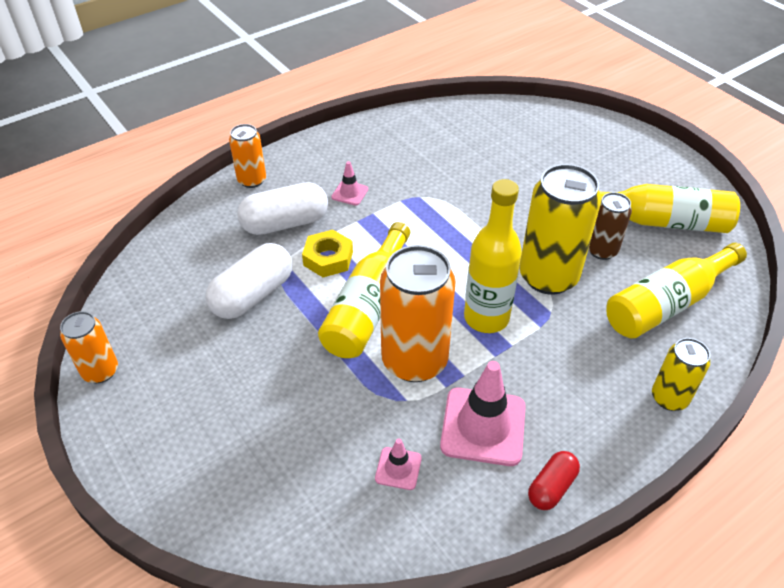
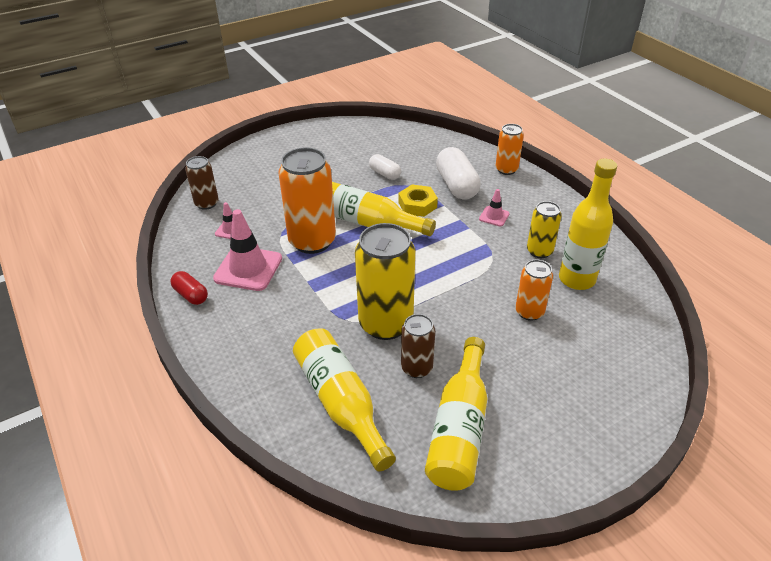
camera: 95 degrees right, 5 degrees down
(100, 371) = (333, 127): orange can -> orange can (529, 312)
(253, 295) = (385, 174): white capsule -> white capsule, size x0.57
(328, 524) = (207, 203): none -> brown can
(486, 318) = (345, 280): yellow bottle -> yellow bottle (576, 279)
(669, 398) = (239, 377): yellow can -> yellow can (539, 251)

